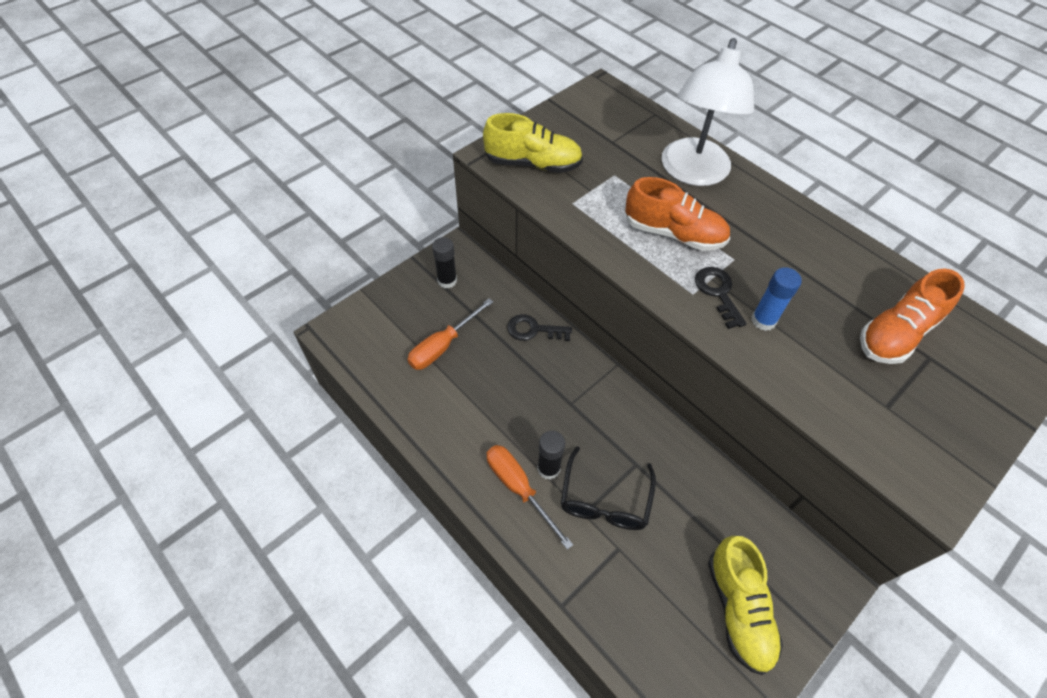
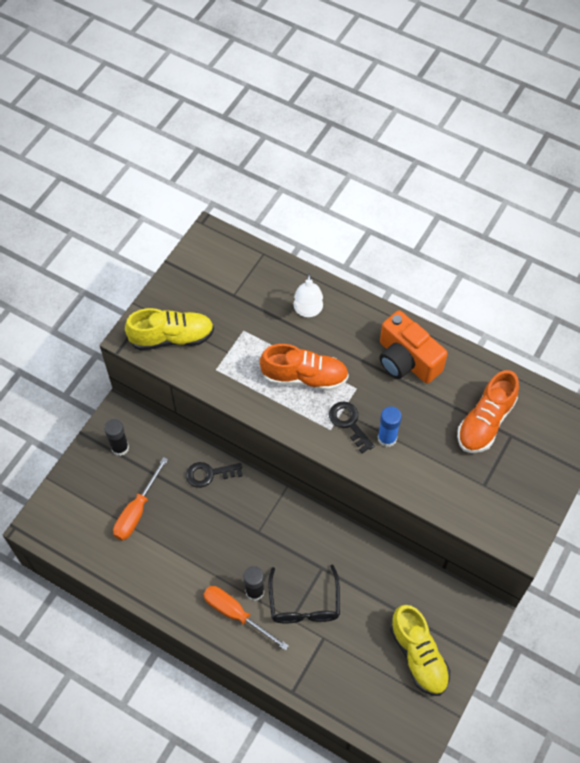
camera: 15 degrees left, 5 degrees up
(692, 173) = (308, 311): white lamp -> white lamp, size x0.49
(802, 245) = (406, 360): none -> orange camera

